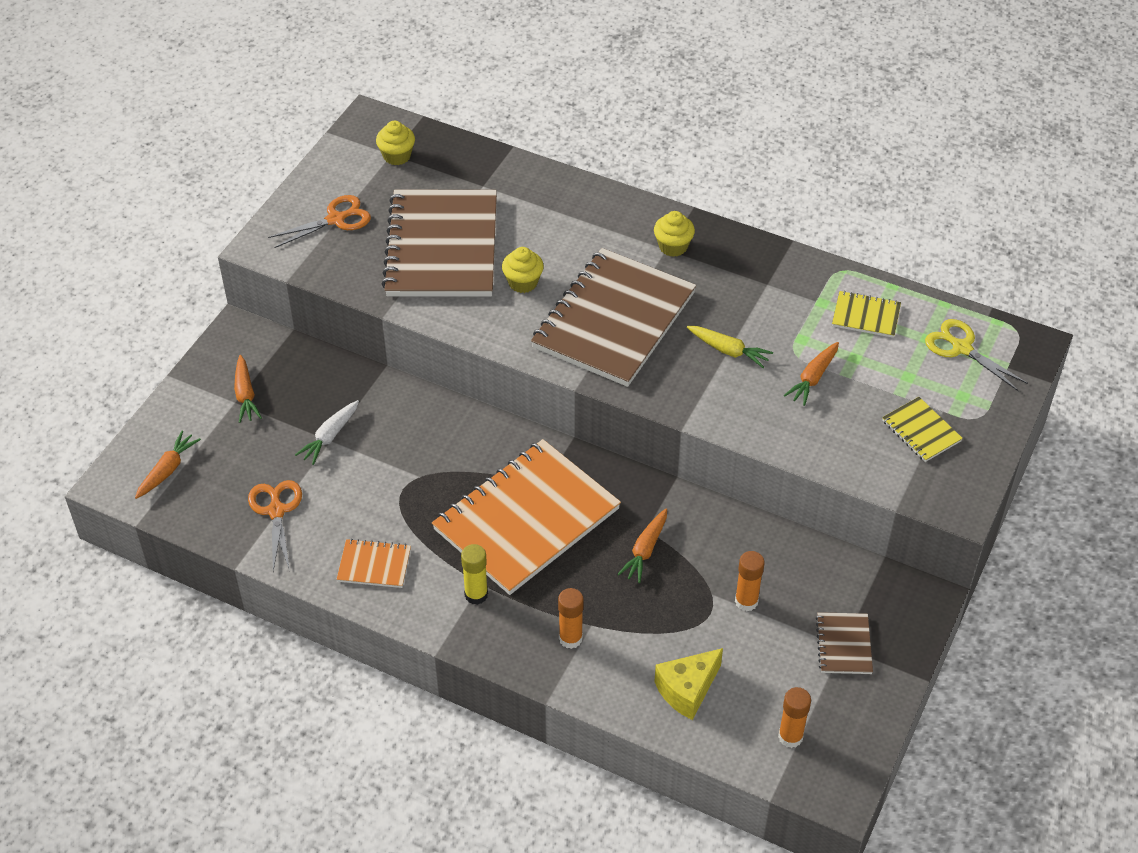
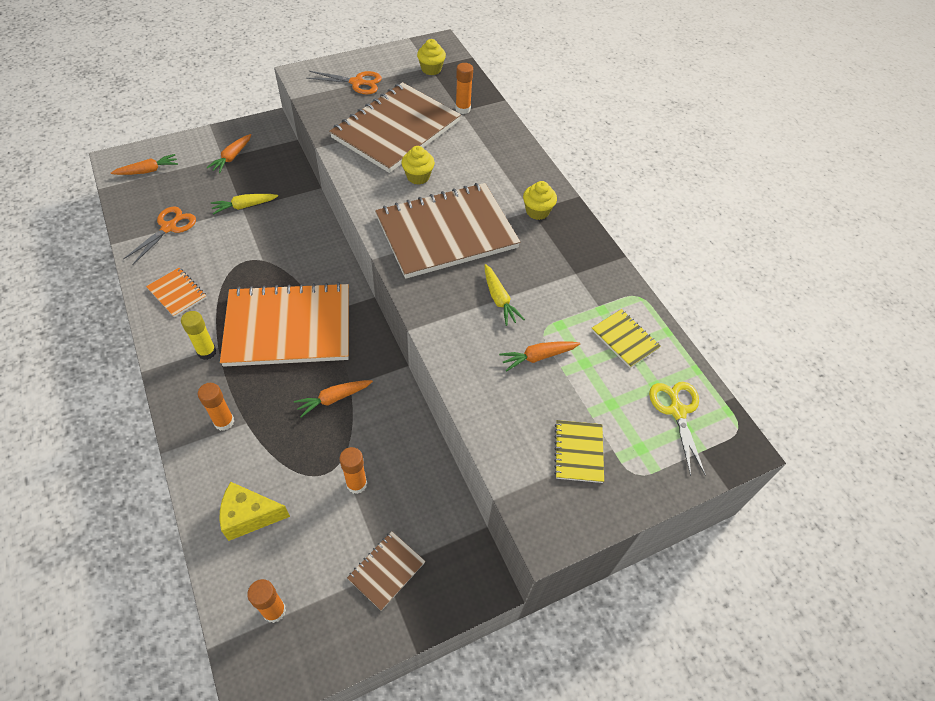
camera: 35 degrees right, 5 degrees up
(330, 436) = (244, 206): white carrot -> yellow carrot
(483, 182) = (463, 109): none -> orange glue stick

